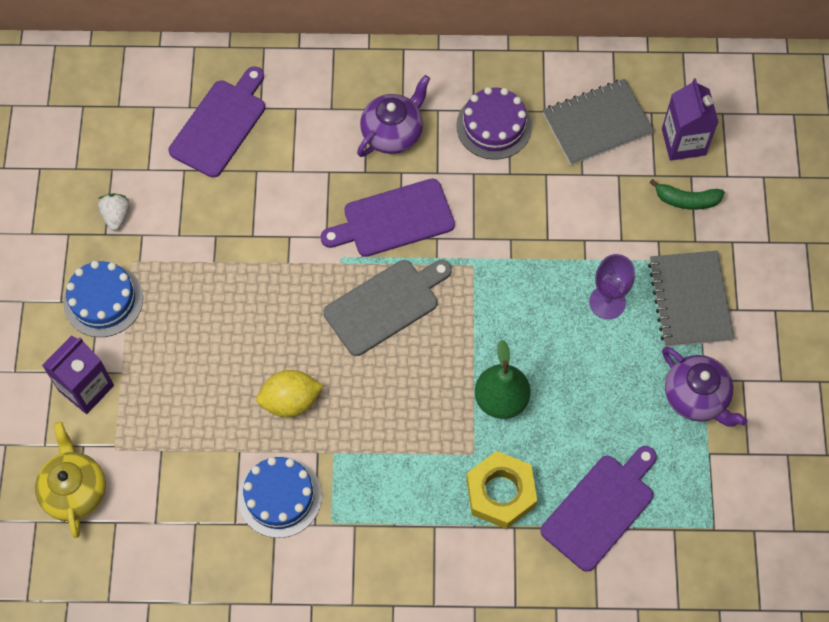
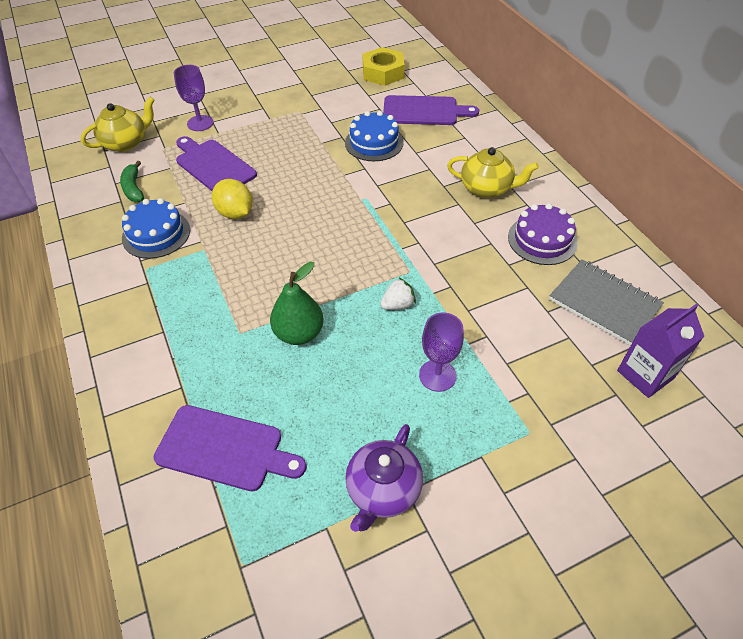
camera: 65 degrees right, 15 degrees down
(86, 388) = (200, 123): purple carton -> purple goblet
(103, 300) = (265, 109): blue cake -> blue cake (374, 142)
(116, 216) = (326, 94): white strawberry -> white strawberry (398, 304)
(385, 305) = (342, 234): grey cutting board -> none
(393, 133) = (487, 188): purple teapot -> yellow teapot
(394, 220) = (416, 213): purple cutting board -> purple cutting board (213, 166)
(500, 493) = (210, 365): yellow nut -> yellow nut (383, 73)
(686, 200) = (588, 400): green banana -> green banana (134, 188)
(690, 300) = (484, 443): grey notebook -> none

